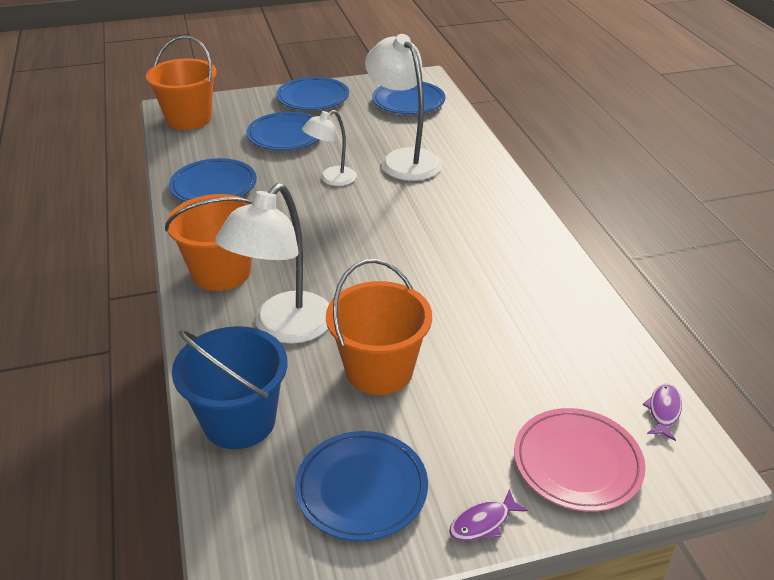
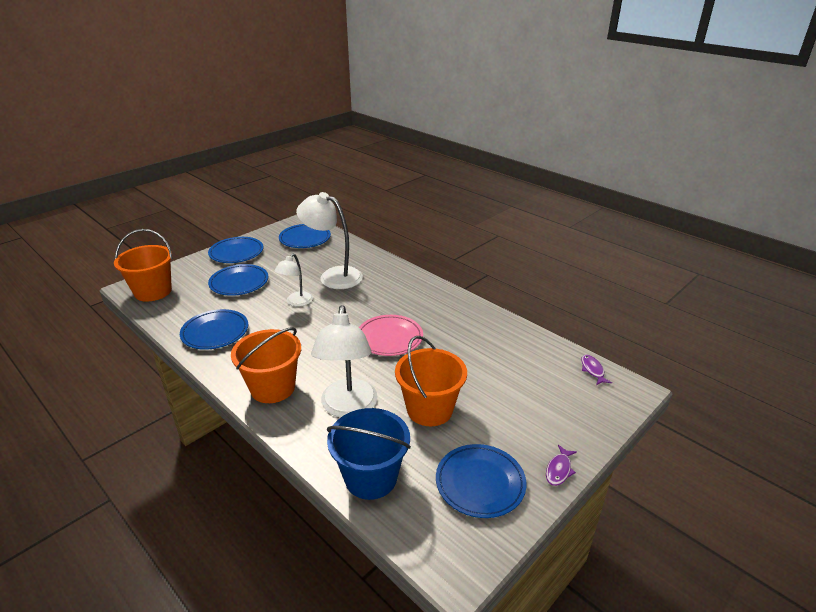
camera: 30 degrees left, 5 degrees down
(577, 463) = (576, 415): pink plate -> pink plate (389, 338)

